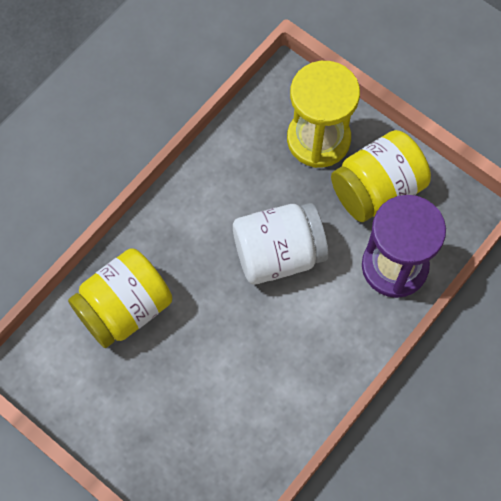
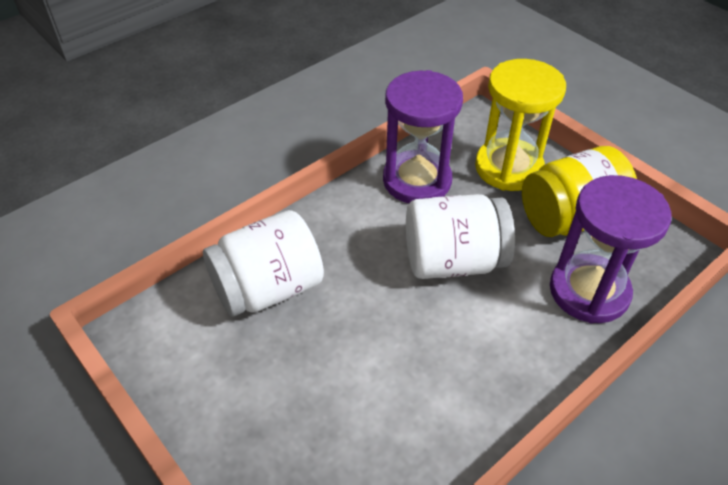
camera: 10 degrees right, 20 degrees down
(124, 308) = (268, 288): yellow jar -> white jar
(235, 168) = (417, 180): none -> purple hourglass

